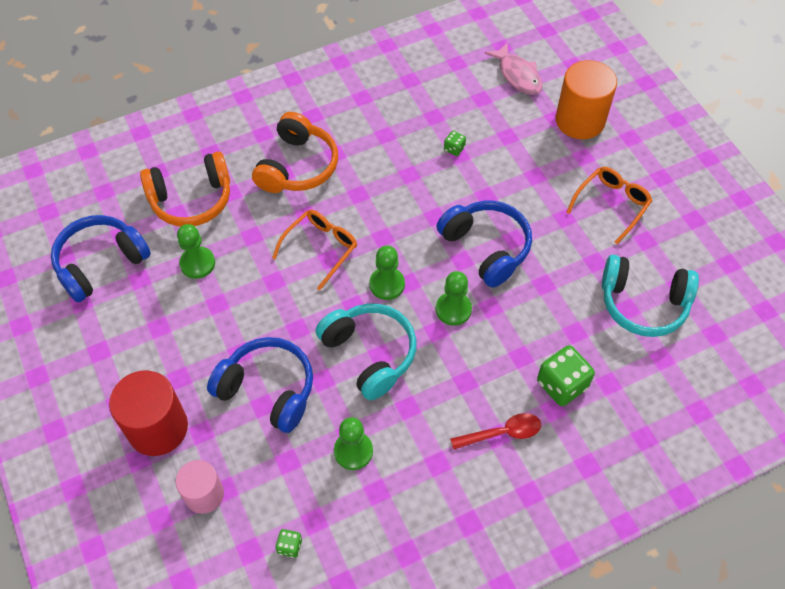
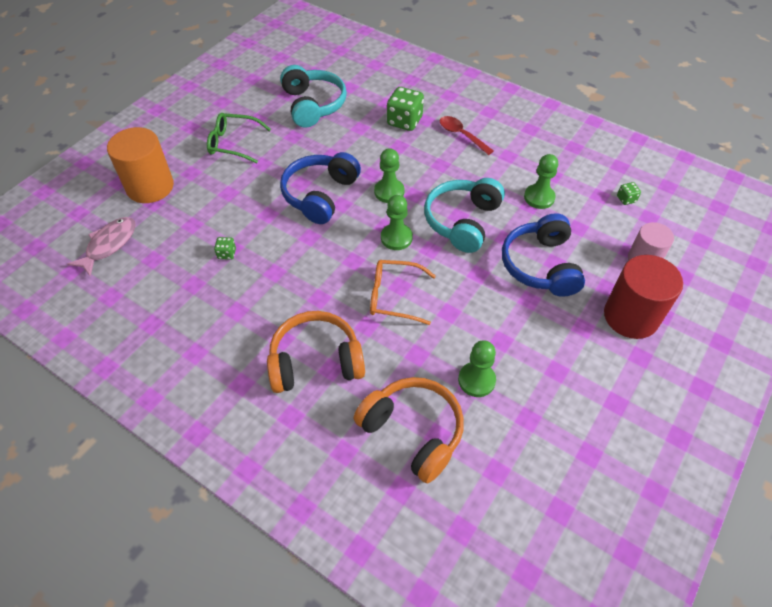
camera: 120 degrees left, 5 degrees down
(100, 263) = (540, 466): blue headphones -> none
(611, 205) = (234, 143): orange glasses -> green glasses

